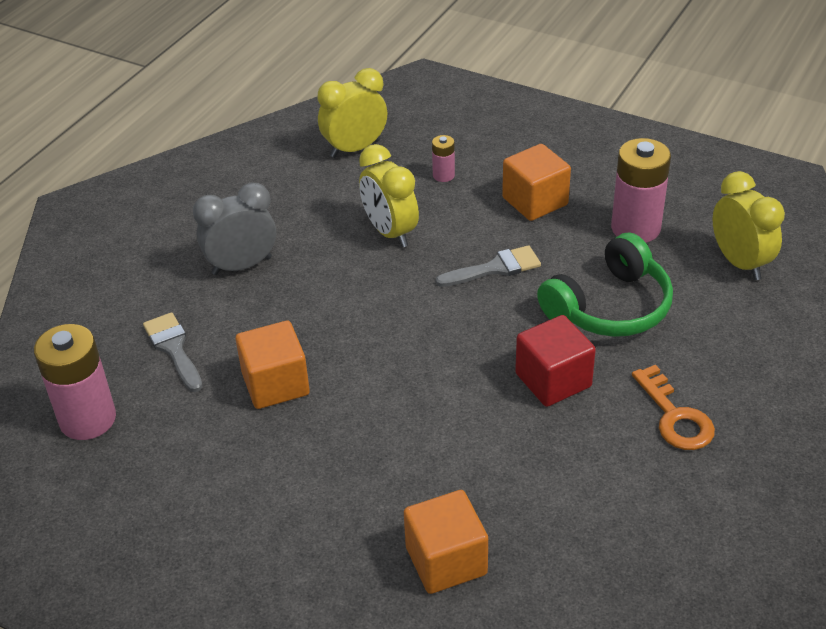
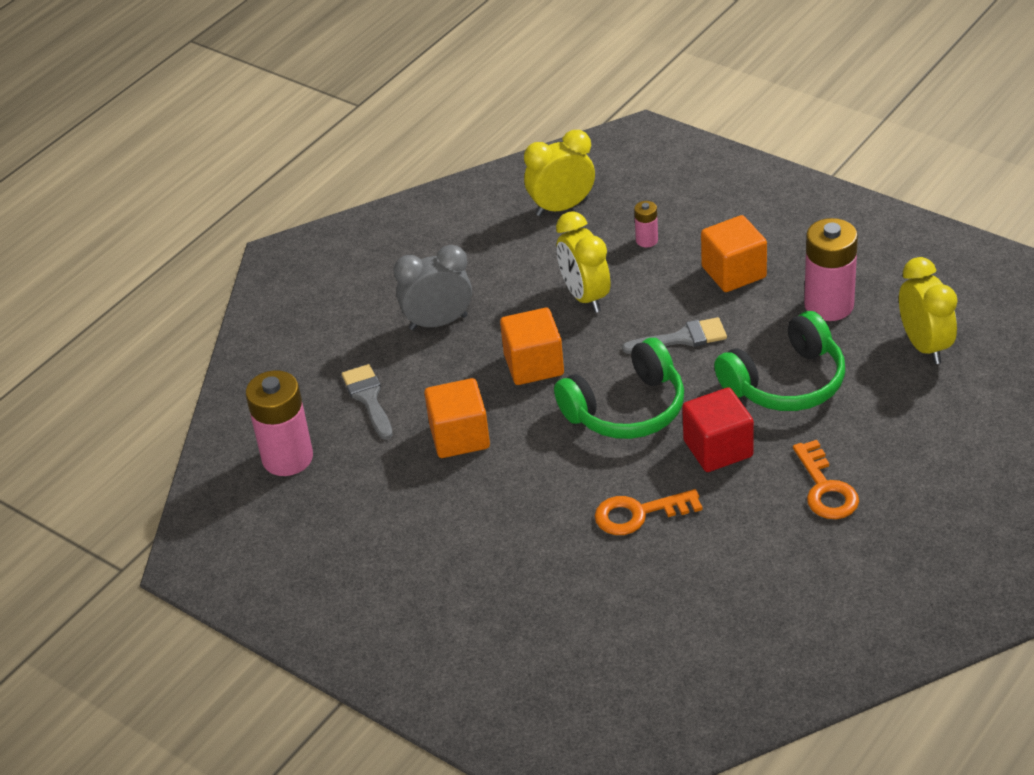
camera: 10 degrees right, 0 degrees up
(446, 560) = (593, 598): orange cube -> orange cube (534, 365)
(449, 344) = (626, 409): none -> green headphones
(481, 457) = (639, 514): none -> orange key

